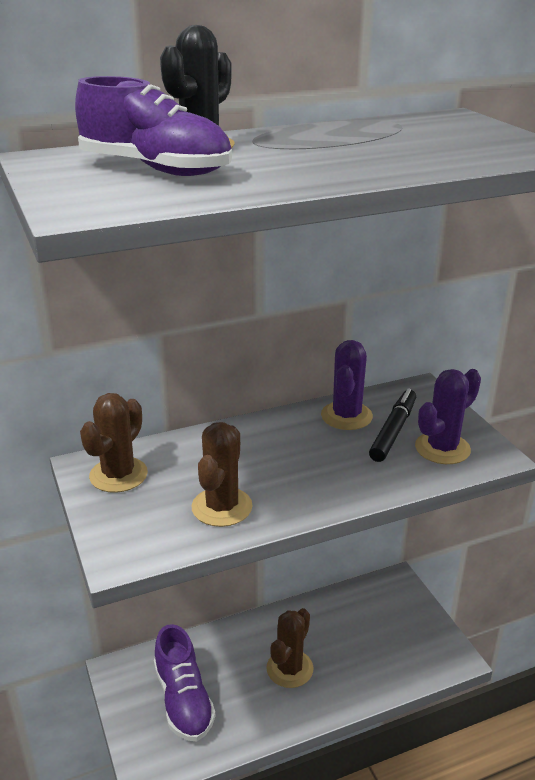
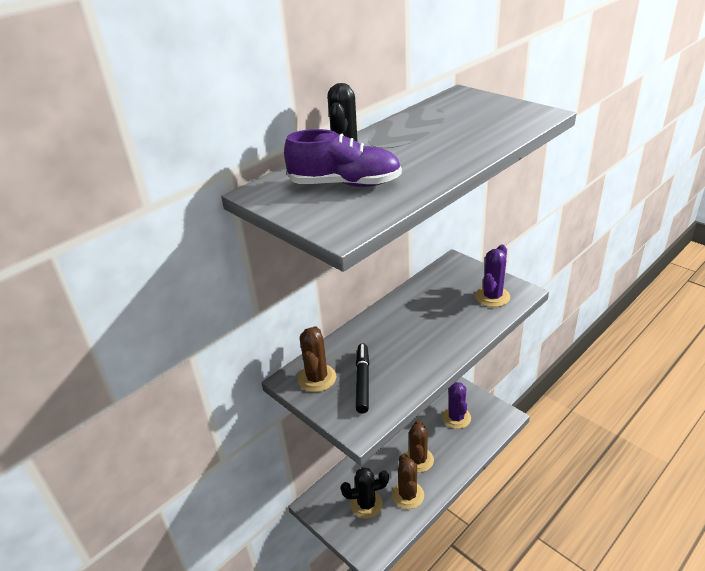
camera: 20 degrees left, 5 degrees up
(183, 700) = (366, 504): purple shoe -> black cactus
(222, 507) = (396, 376): brown cactus -> brown cactus (408, 495)
(346, 416) = (424, 293): purple cactus -> purple cactus (456, 418)
(393, 431) = (458, 294): black marker -> black marker (362, 381)

